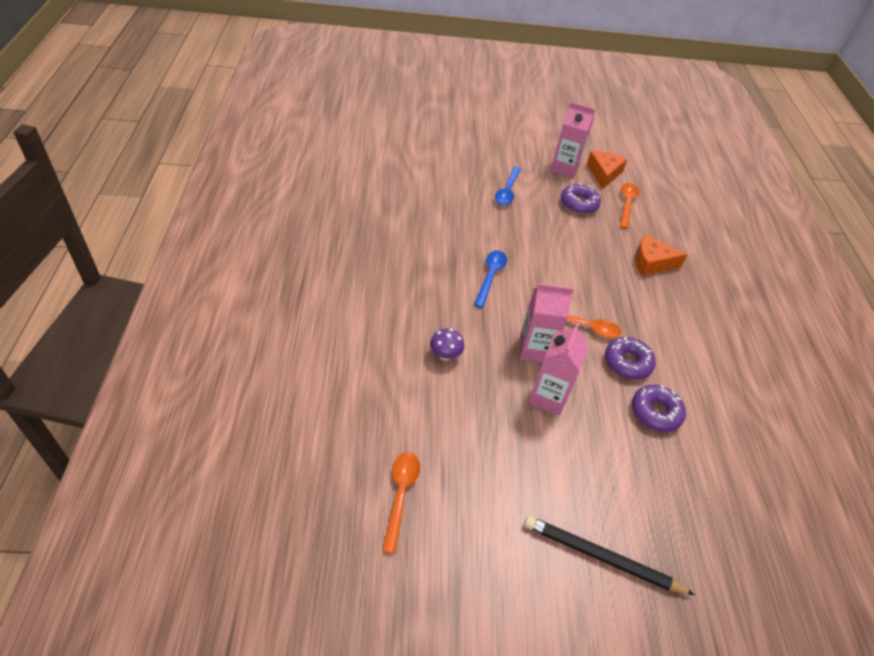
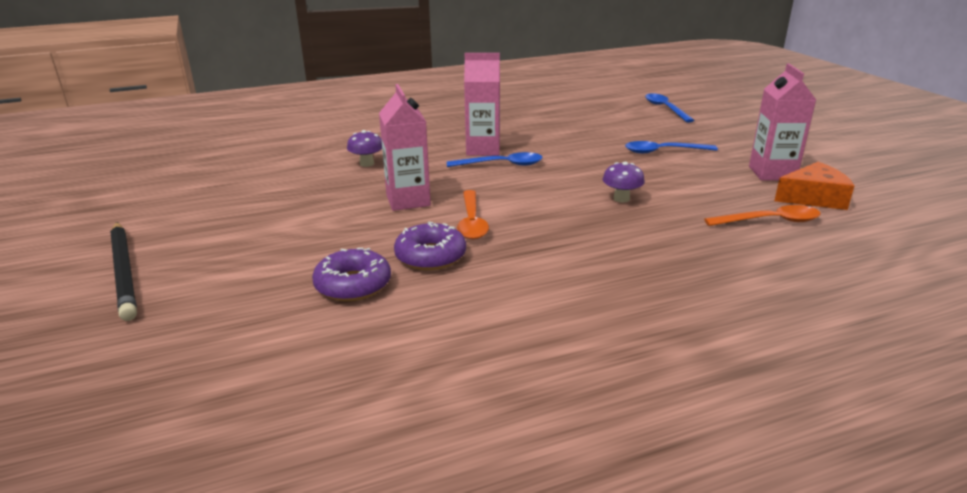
camera: 75 degrees right, 20 degrees down
(401, 495) = (193, 173): orange spoon -> none
(423, 148) = (665, 109): none -> blue spoon
(548, 397) = (340, 216): pink carton -> pink carton (483, 149)
(575, 244) = (621, 199): none -> purple mushroom
(579, 204) = (710, 190): purple donut -> none
(601, 557) = (124, 271): black pencil -> black pencil turned 150 degrees clockwise
(651, 262) = (659, 253): orange cheese -> none

